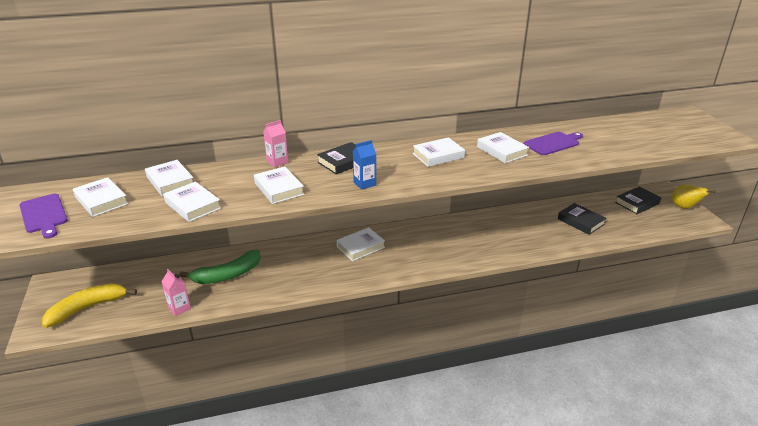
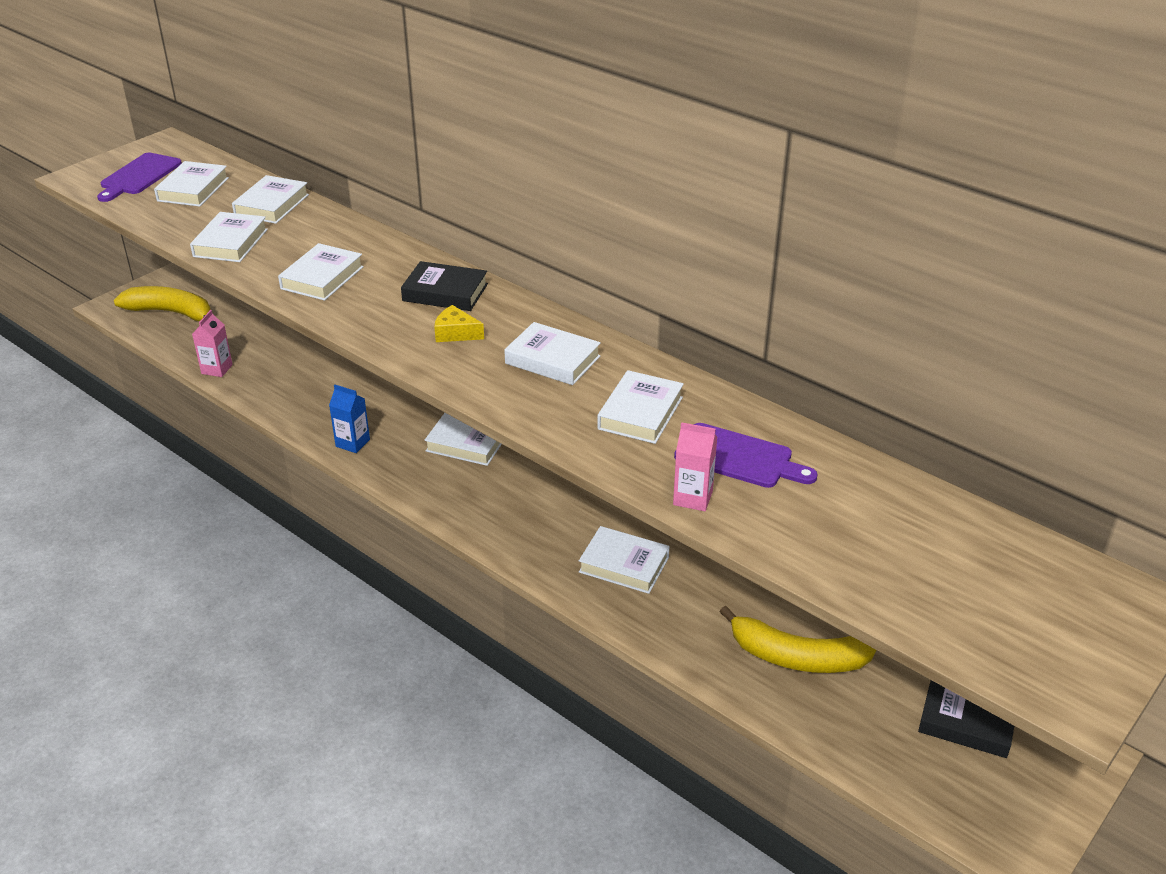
camera: 55 degrees right, 5 degrees up
(227, 275) = (305, 369): green banana -> none
(277, 162) = (391, 247): pink carton -> pink carton (693, 498)
(364, 184) = (398, 332): blue carton -> blue carton (352, 443)
(385, 170) = (455, 333): none -> yellow cheese
(492, 238) = (624, 565): none -> white book
(580, 221) = (797, 657): black book -> yellow banana
(684, 207) = (1041, 805): yellow pear -> none

